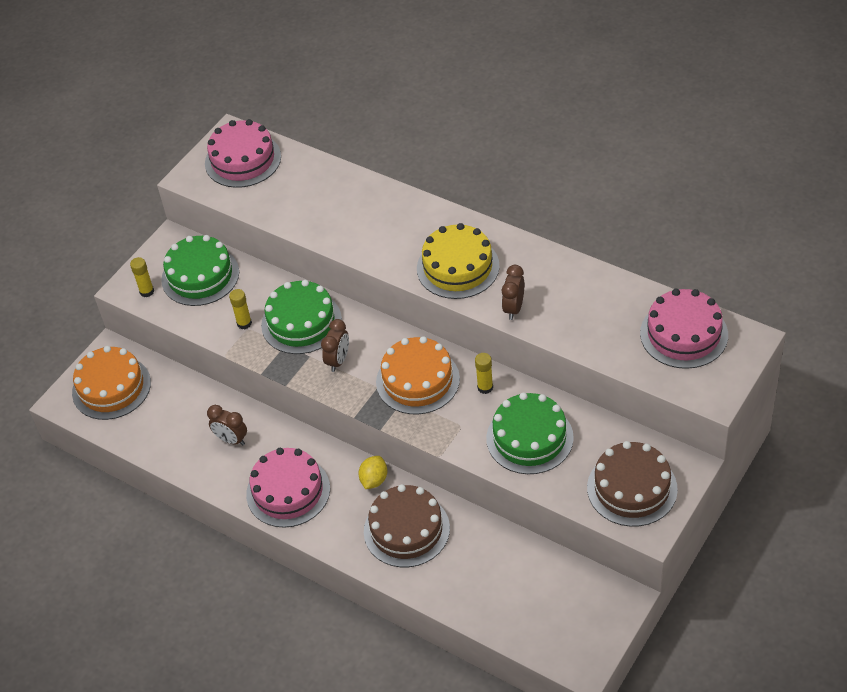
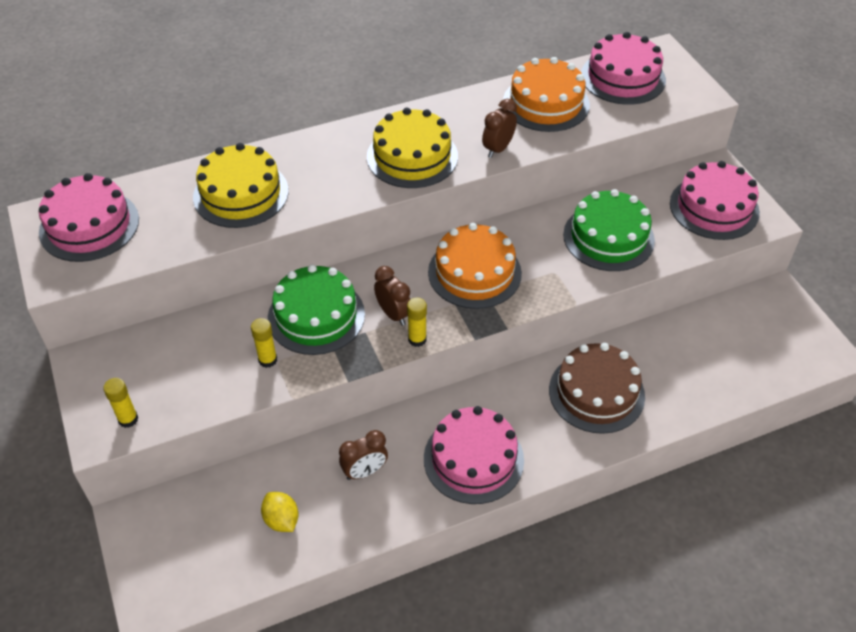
camera: 60 degrees left, 0 degrees up
(111, 387) = (183, 545): orange cake -> orange cake (546, 103)
(200, 276) = (162, 362): green cake -> none
(335, 207) = (241, 194): none -> yellow cake
(374, 480) = (519, 385): yellow lemon -> yellow lemon (281, 520)
(485, 387) = (526, 235): yellow glue stick -> yellow glue stick (417, 339)
(513, 308) = (498, 149): brown clock -> brown clock turned 75 degrees clockwise
(632, 488) = (714, 208): brown cake -> pink cake

